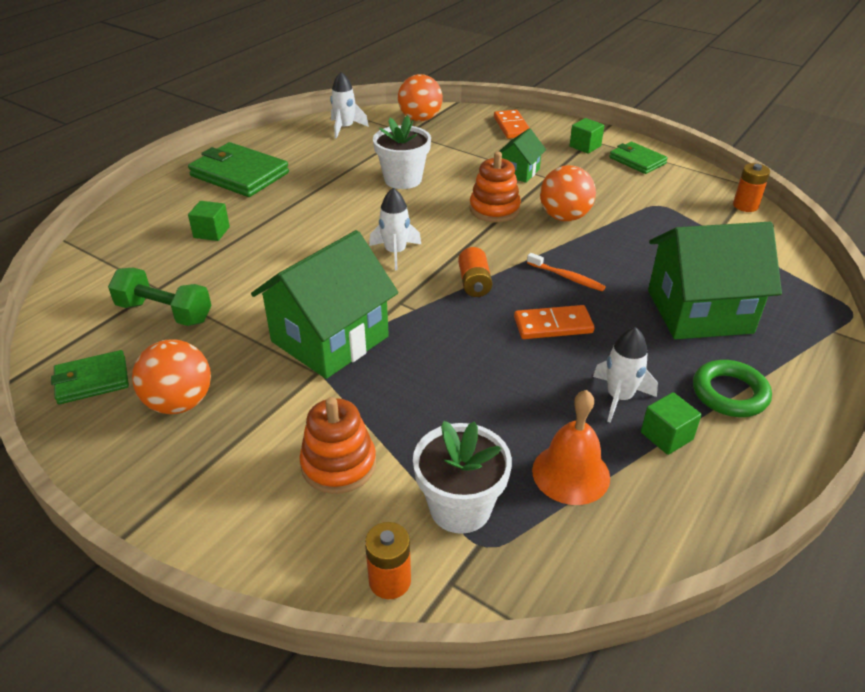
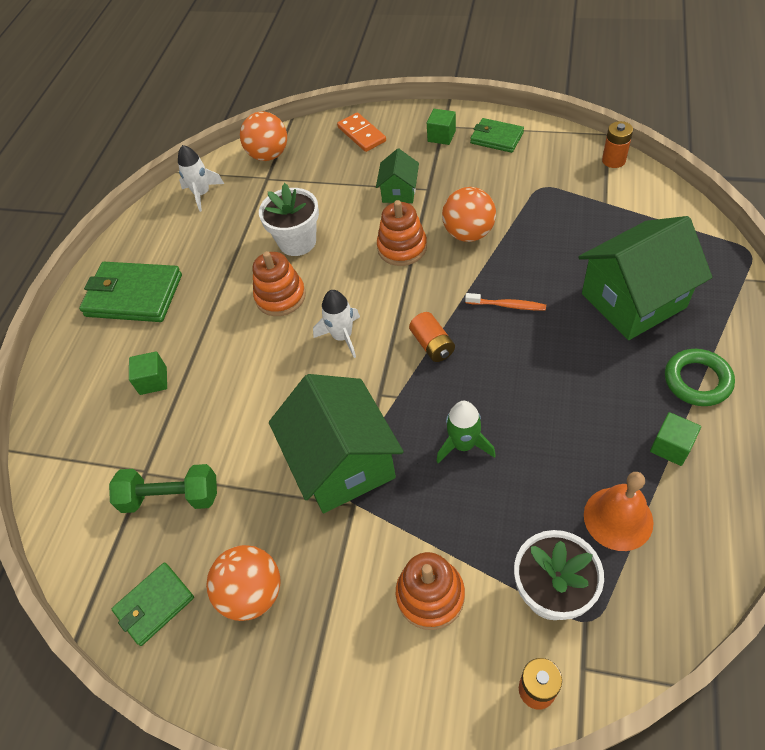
camera: 15 degrees left, 15 degrees up
(330, 339) = (342, 463): green house -> green house turned 45 degrees counterclockwise
(361, 210) = (280, 296): none -> orange stacking toy
(453, 363) = (464, 444): none -> green rocket
(553, 325) = (524, 366): orange domino -> none
(619, 397) = (616, 422): white rocket -> none

